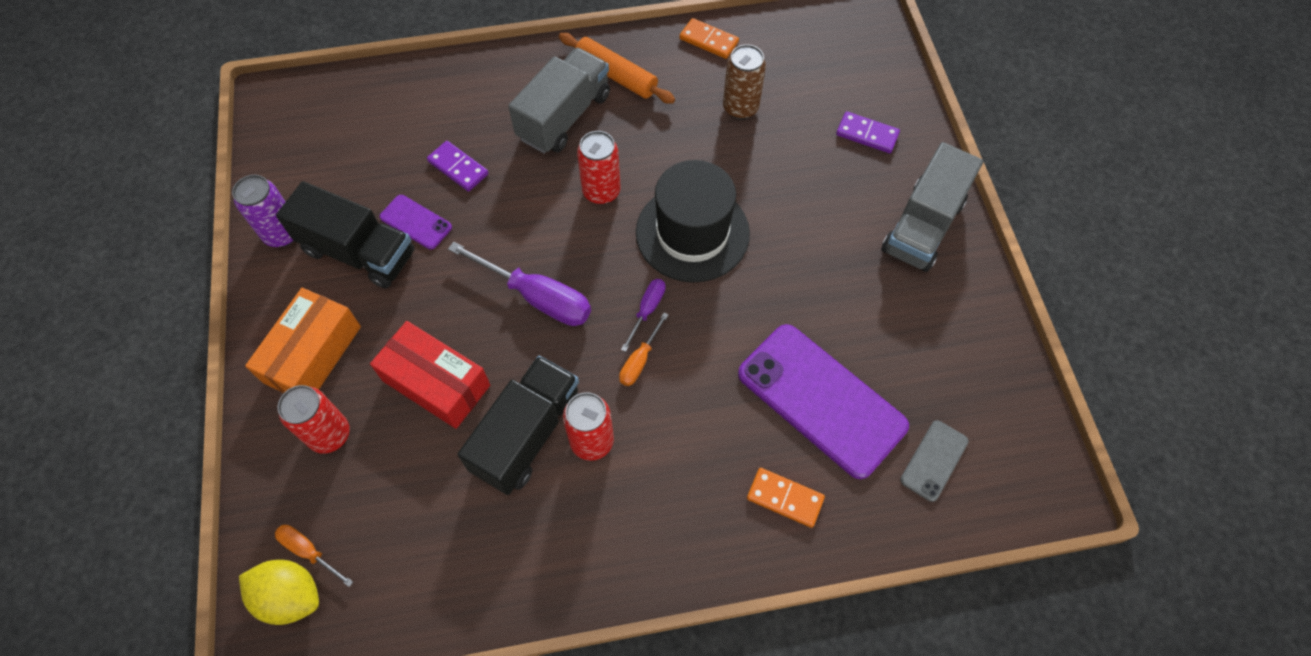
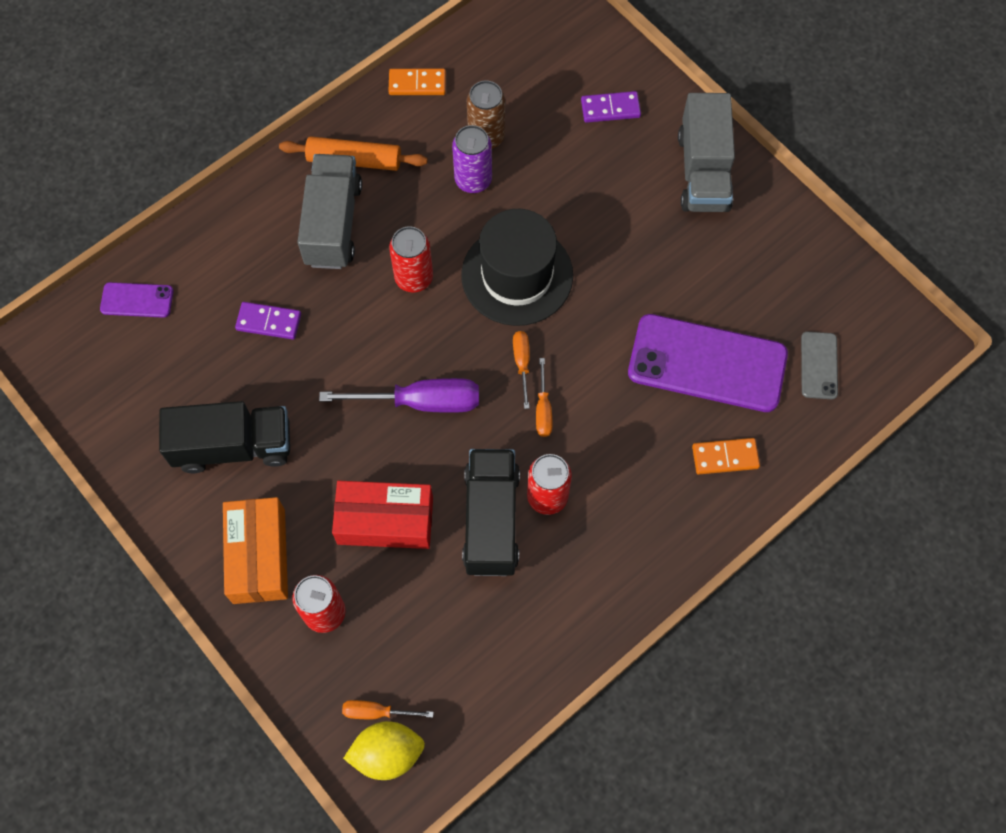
camera: 30 degrees left, 5 degrees up
(282, 234) = (149, 467): purple can -> purple can (473, 180)
(416, 222) = (266, 392): purple phone -> purple phone (137, 300)
(647, 310) = (522, 363): purple screwdriver -> orange screwdriver

